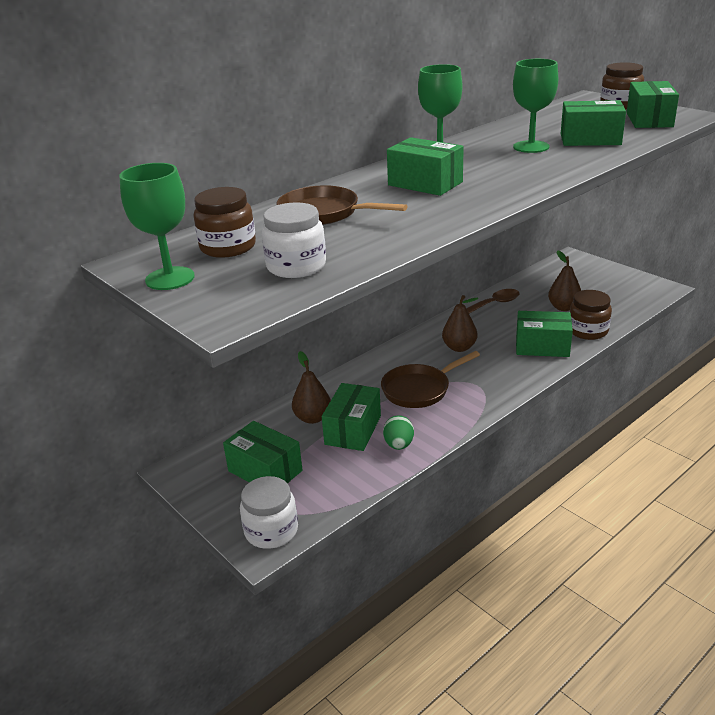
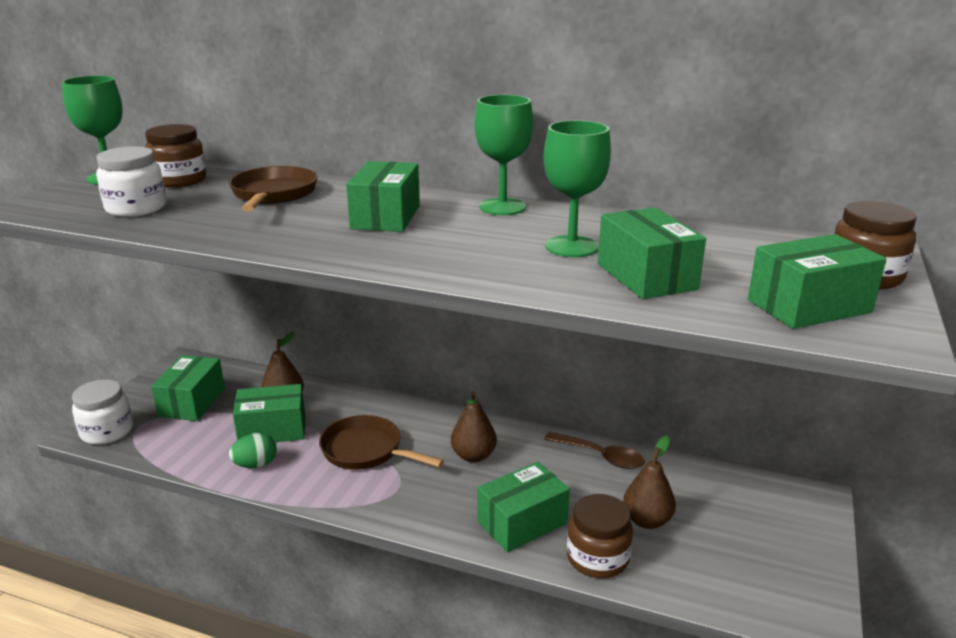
camera: 60 degrees right, 5 degrees down
(542, 346) = (522, 522): green box -> green box turned 75 degrees clockwise

